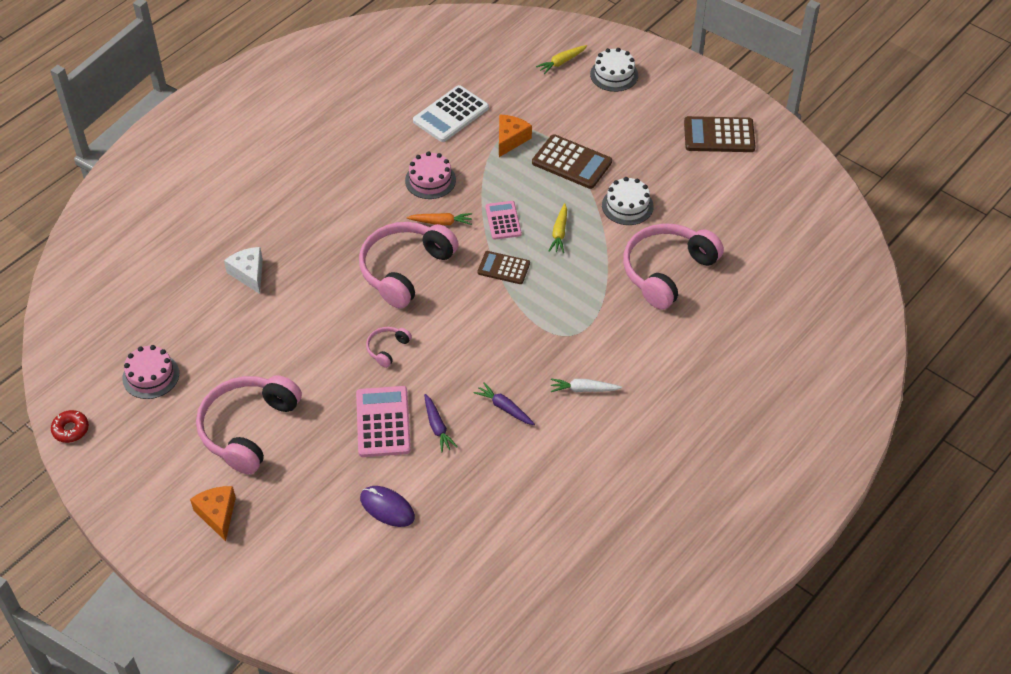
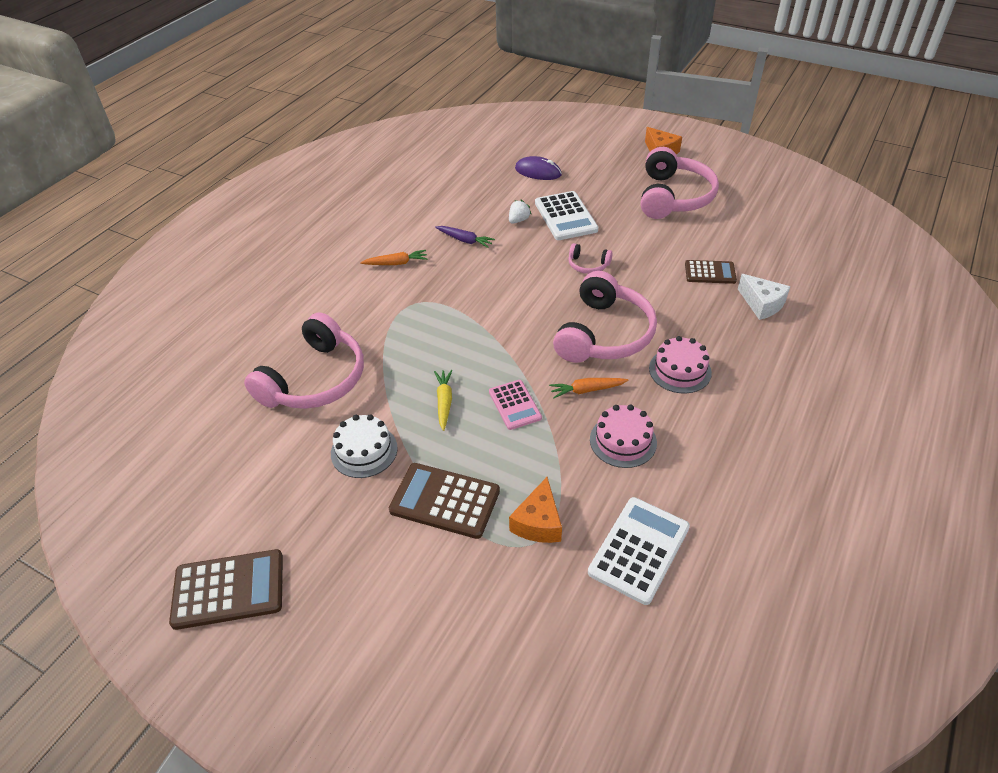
camera: 170 degrees right, 5 degrees down
(71, 429) = (812, 176): red donut -> none
(150, 376) = (782, 216): pink cake -> pink cake (680, 370)
(383, 422) = (565, 216): pink calculator -> white calculator
(387, 349) = (588, 265): pink headphones -> pink headphones turned 90 degrees clockwise
(437, 427) = (518, 220): purple carrot -> white strawberry
(503, 268) = (499, 353): brown calculator -> brown calculator (710, 272)
(561, 62) = (494, 701): yellow carrot -> none
(583, 389) = (396, 263): white carrot -> orange carrot
(614, 75) = (399, 689): white cake -> none

